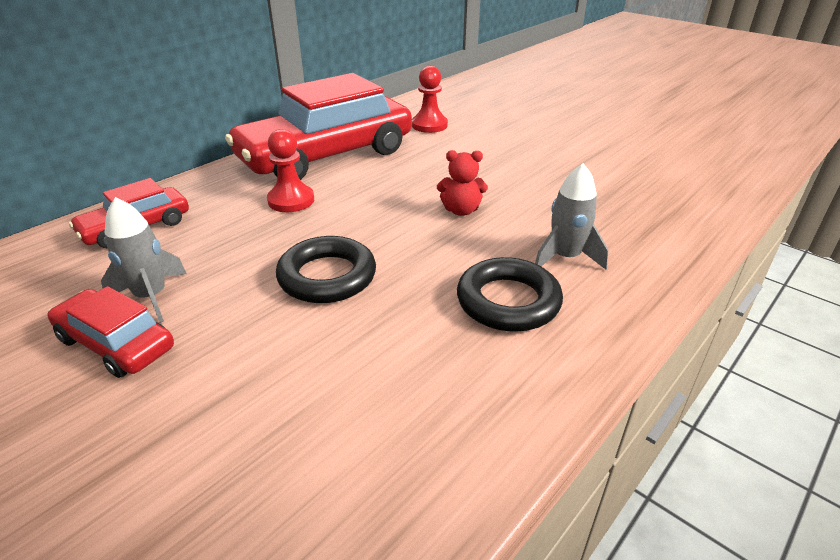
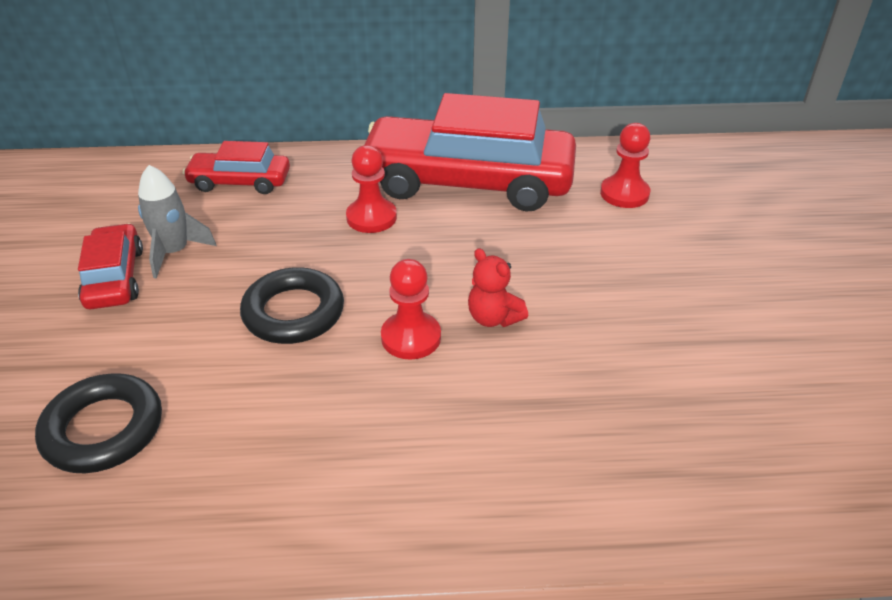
camera: 45 degrees right, 5 degrees up
(431, 245) = (411, 337): none -> red pawn
(508, 301) = (385, 439): black ring -> black ring (103, 429)
(565, 257) = (506, 437): grey rocket -> none

